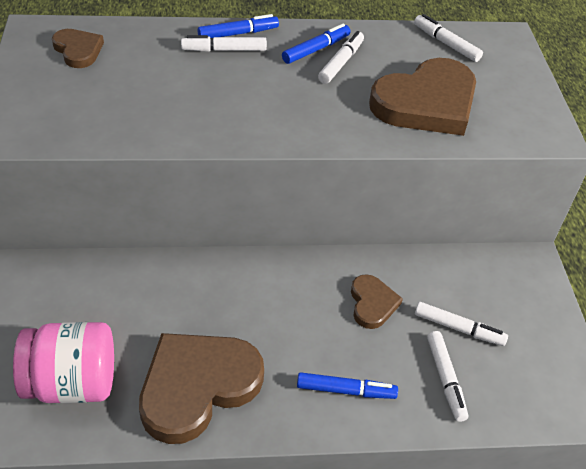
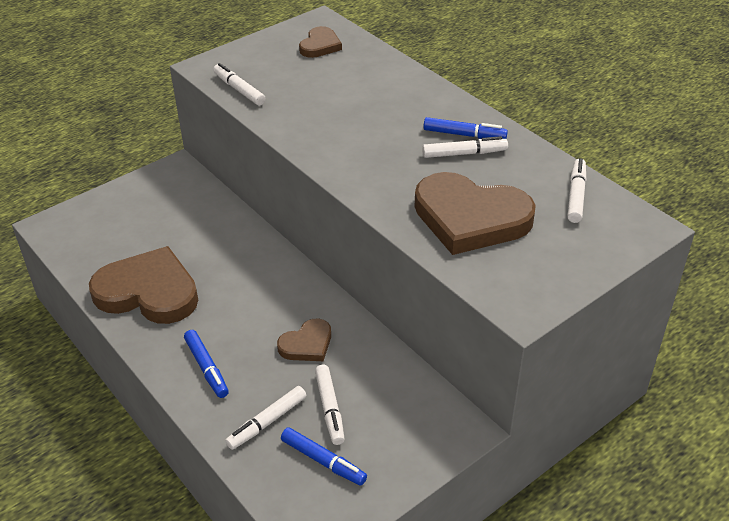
camera: 60 degrees right, 5 degrees down
(72, 383) = (107, 237): pink jar -> none
(224, 50) = (402, 97): white marker -> white marker (239, 90)
(238, 33) = (432, 93): blue marker -> blue marker (323, 461)

